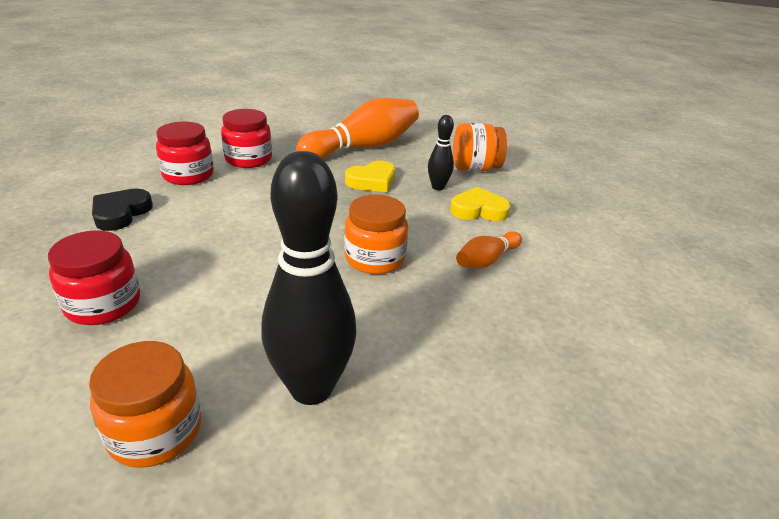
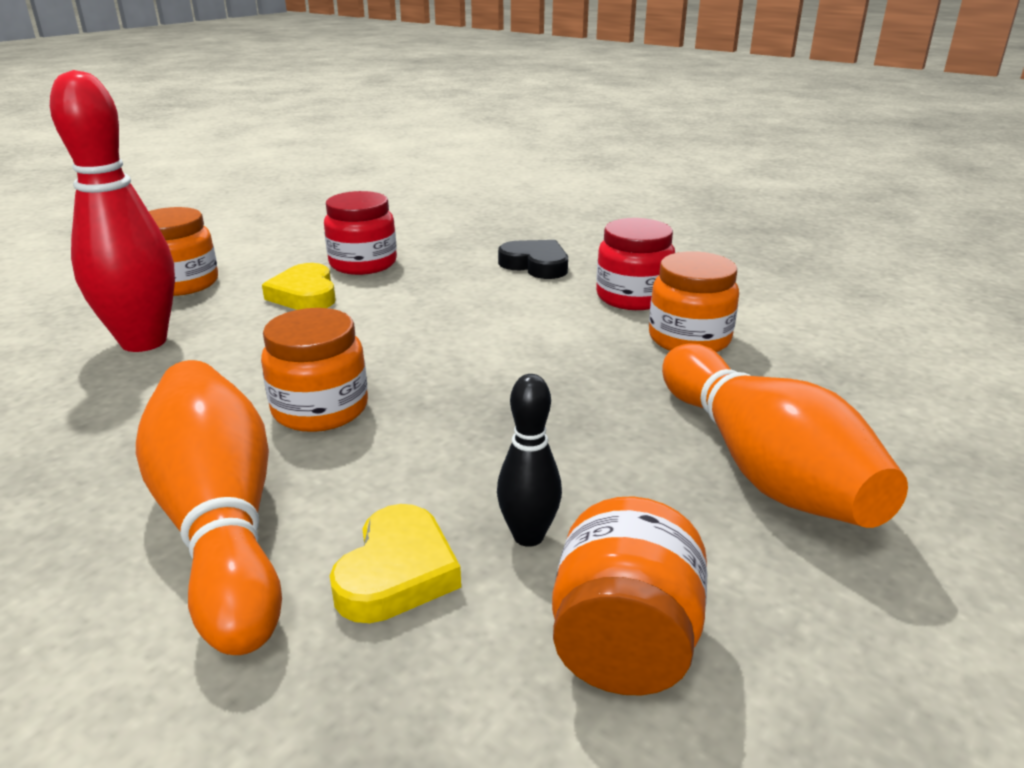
camera: 110 degrees right, 5 degrees down
(248, 159) = (689, 339): red jar -> orange jar
(311, 388) = (144, 342): black bowling pin -> red bowling pin
(372, 181) = (580, 449): yellow heart -> yellow heart (305, 294)
(486, 260) = (221, 523): orange bowling pin -> orange bowling pin, size x2.02

